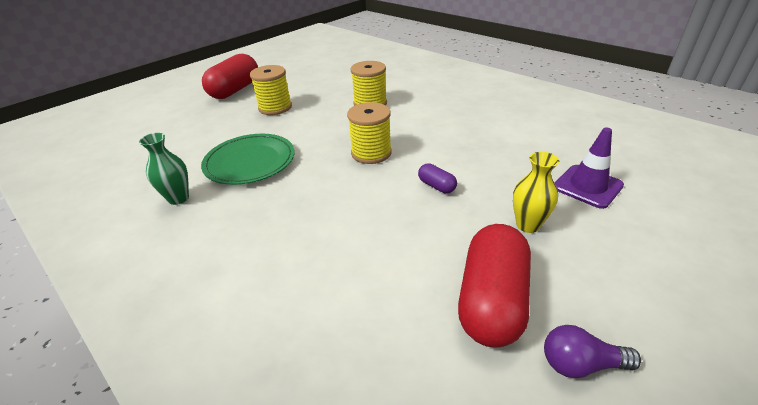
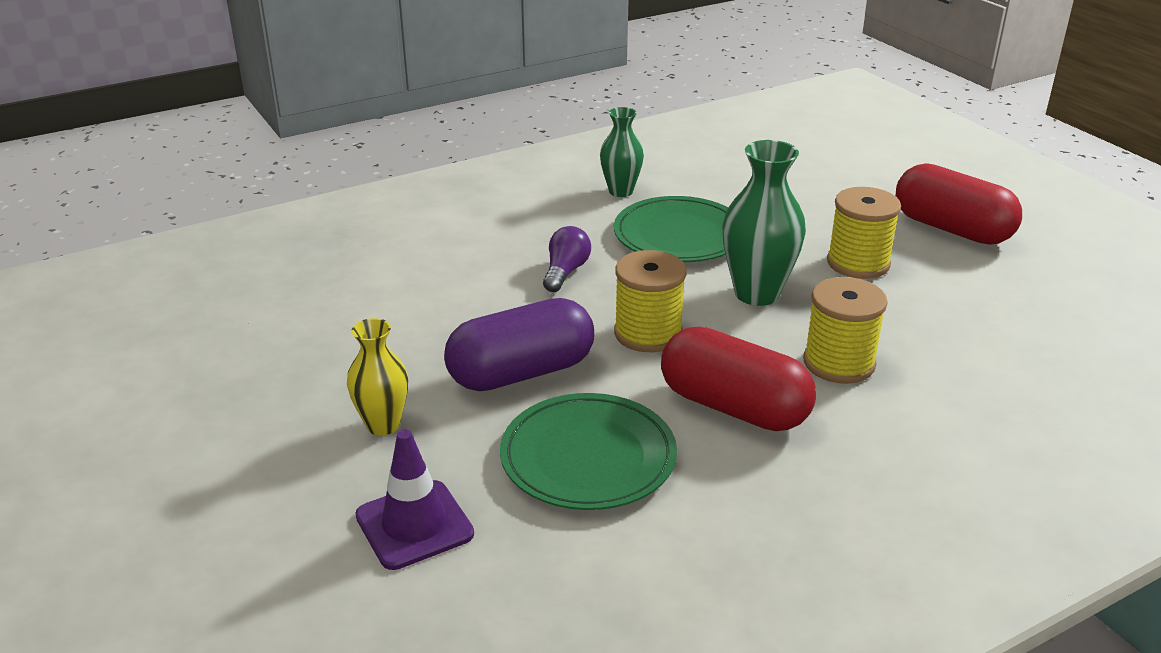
camera: 105 degrees right, 5 degrees down
(315, 129) = (757, 293): none -> green vase
(436, 186) = (521, 373): purple capsule -> purple capsule, size x2.24
(489, 149) = (588, 457): none -> green plate
(491, 300) = (303, 357): red capsule -> red capsule (734, 407)
(580, 364) = (194, 383): purple light bulb -> purple light bulb (565, 272)

